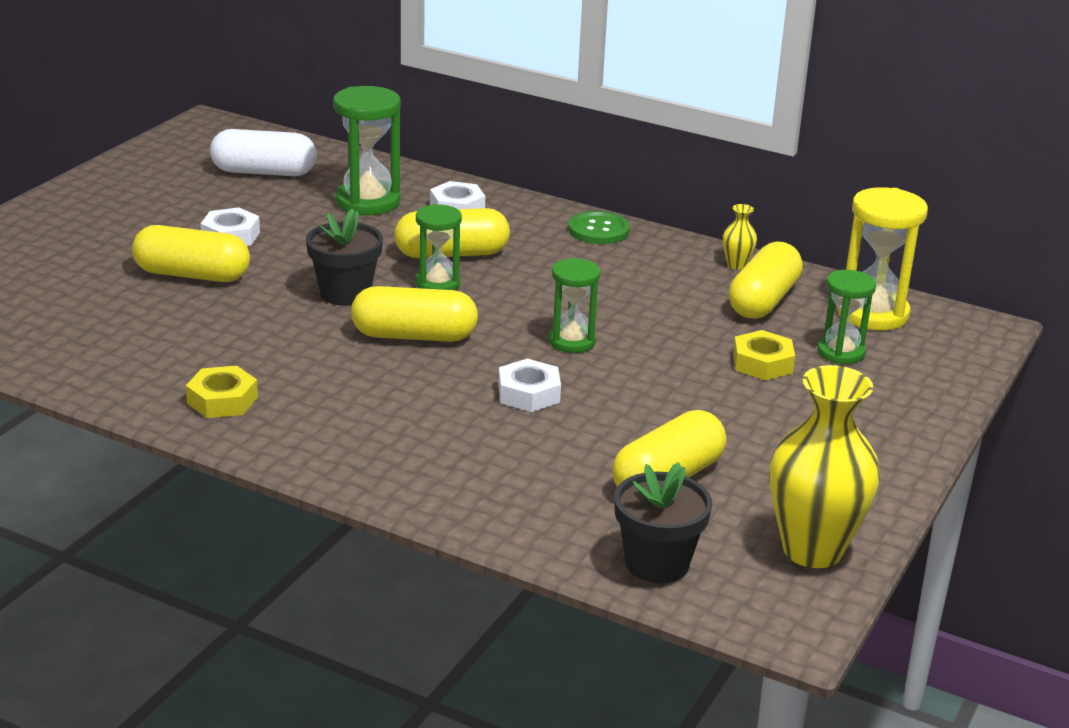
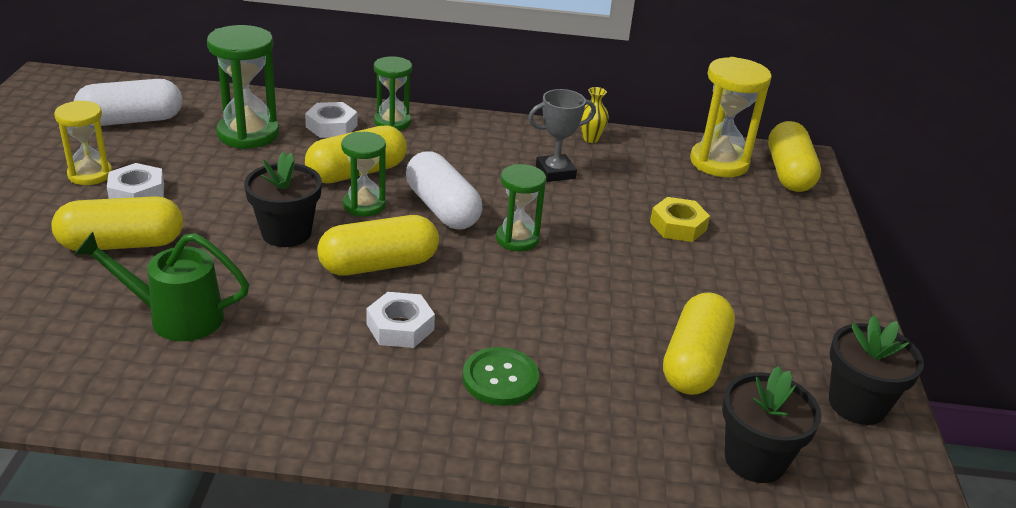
camera: 25 degrees left, 5 degrees up
(198, 213) = (90, 174): none -> yellow hourglass
(202, 340) = (175, 317): none -> green watering can
(222, 400) = (237, 385): yellow nut -> none
(515, 301) = (442, 208): none -> white capsule
(528, 393) = (519, 302): white nut -> white nut (400, 327)
(598, 230) = (463, 126): green button -> green button (500, 378)
(666, 290) = (555, 172): none -> grey trophy
(763, 301) = (634, 167): yellow capsule -> yellow capsule (788, 173)
(812, 550) = (857, 404): yellow vase -> black flower pot
(840, 352) = (725, 203): green hourglass -> green hourglass (392, 122)

